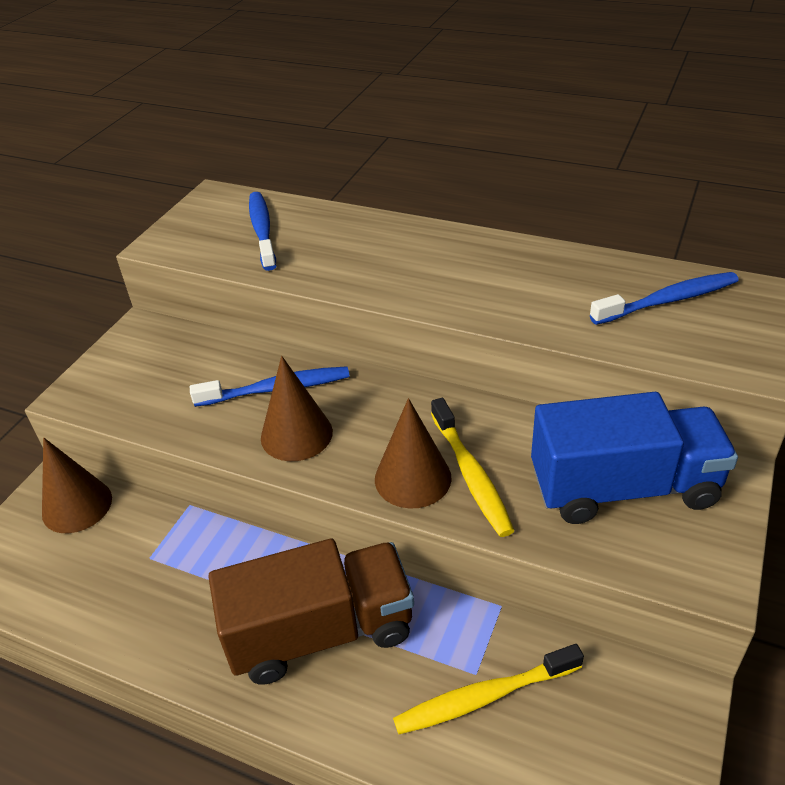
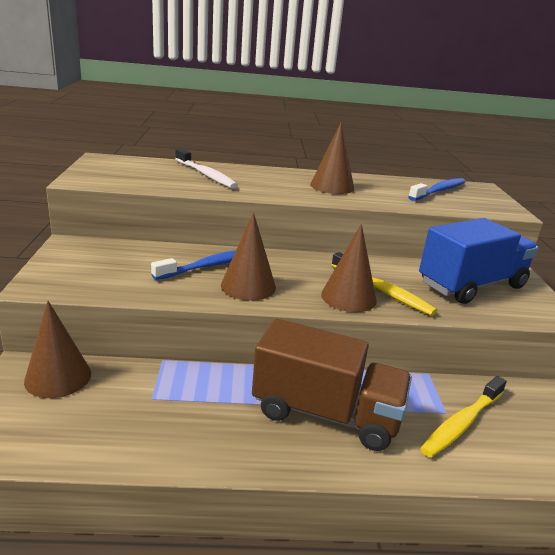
camera: 30 degrees left, 15 degrees down
(262, 230) = (157, 172): blue toothbrush -> none
(320, 632) = (326, 413): brown truck -> brown truck turned 60 degrees clockwise
(322, 239) = (206, 175): none -> white toothbrush
(489, 276) = (332, 186): none -> brown cone

